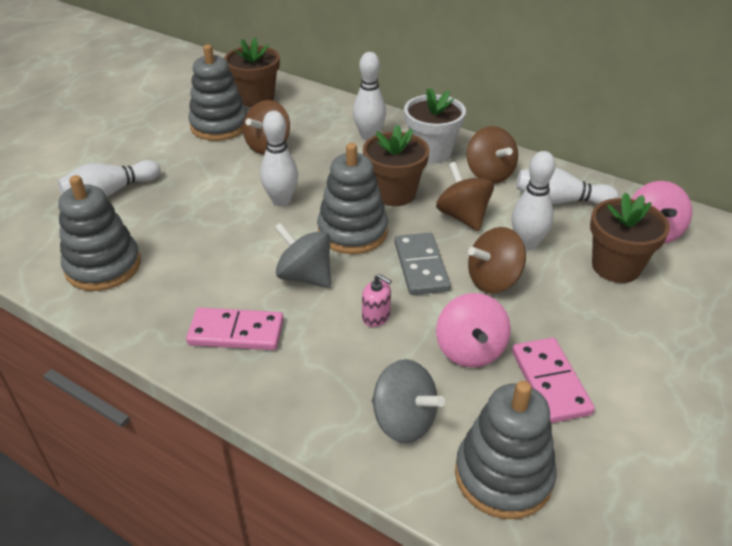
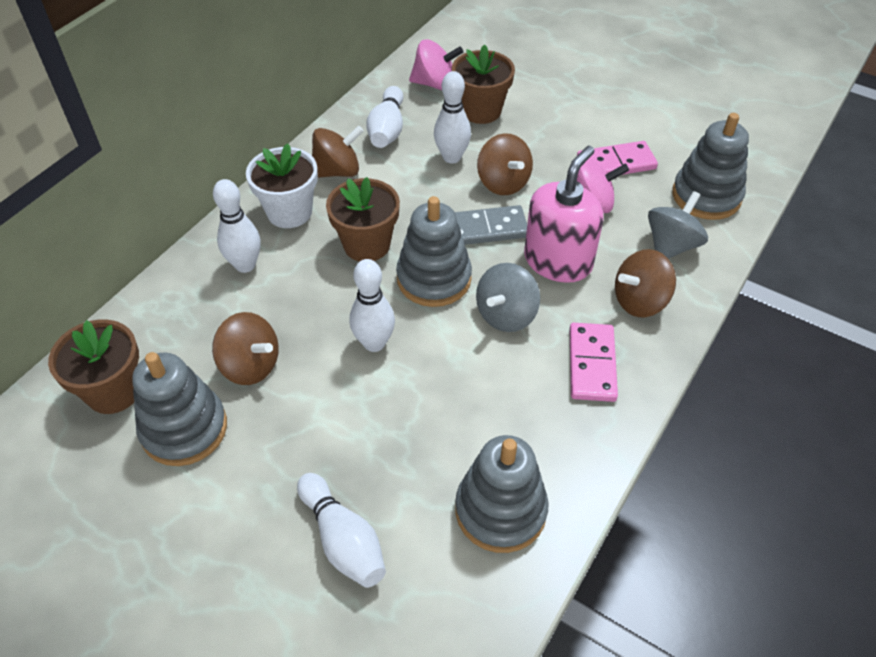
camera: 90 degrees left, 10 degrees up
(376, 317) = (558, 261): pink soap dispenser -> pink soap dispenser, size x2.37
(463, 216) = (409, 195): brown spinning top -> brown spinning top (639, 301)

